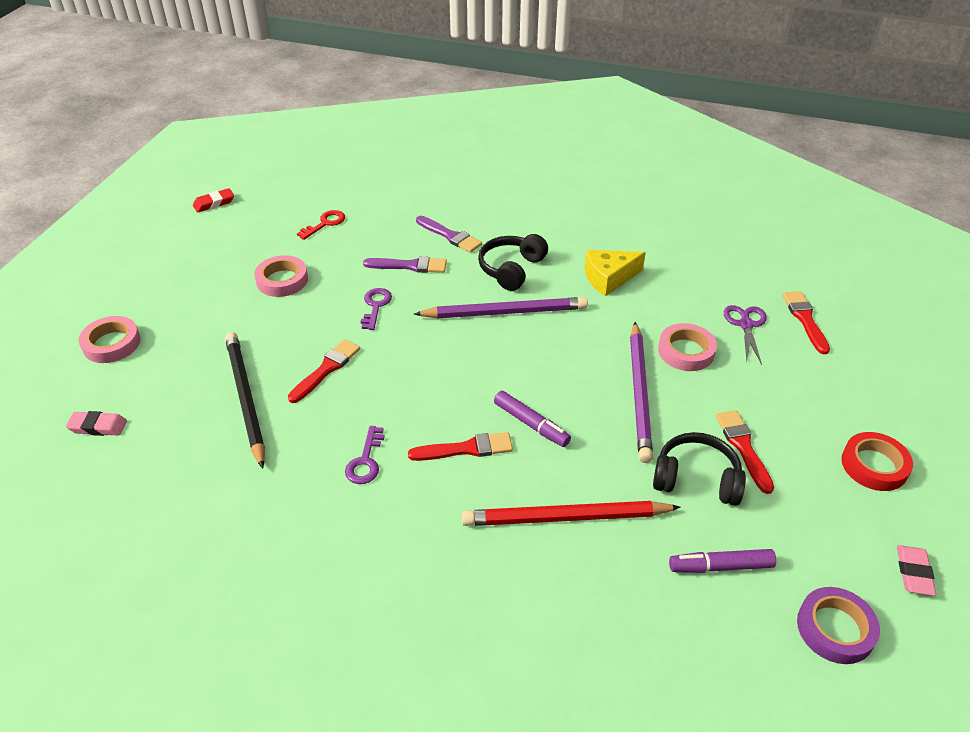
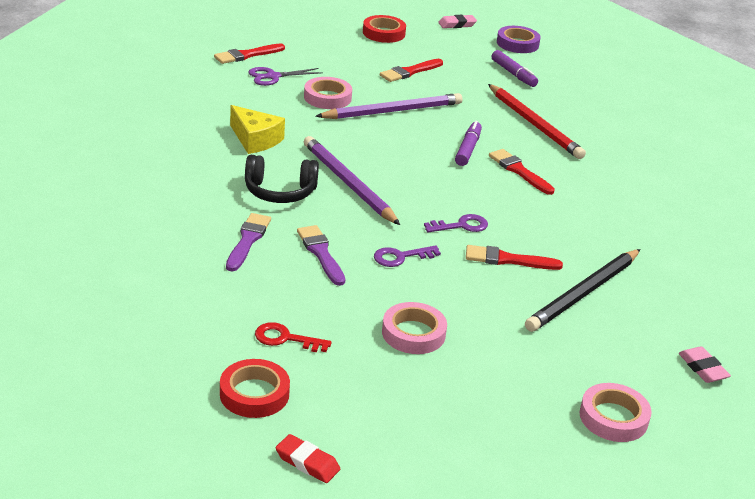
camera: 120 degrees left, 10 degrees down
(286, 199) = (254, 394): none -> red tape
(365, 461) = (576, 211): purple key -> purple key (461, 226)
(696, 479) = (454, 85): black headphones -> none

